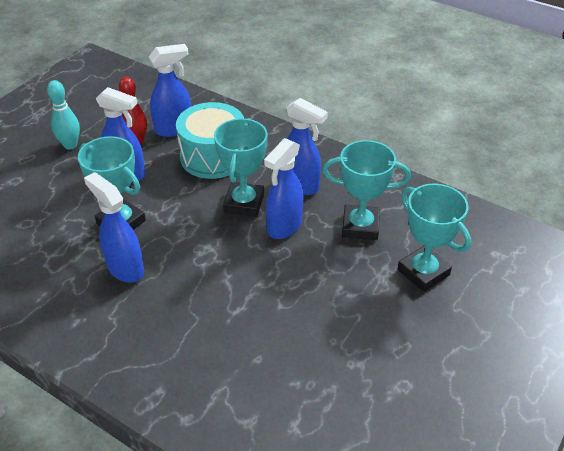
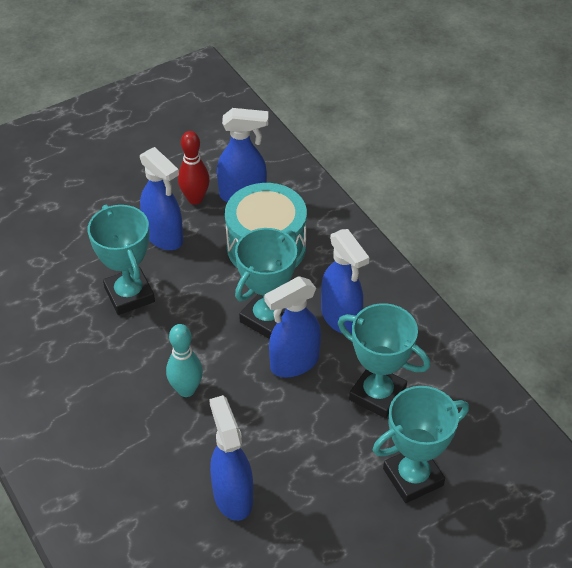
camera: 25 degrees right, 5 degrees up
(70, 145) = (124, 180): turquoise bowling pin -> turquoise bowling pin (186, 390)
(125, 268) = (107, 350): blue spray bottle -> blue spray bottle (232, 496)
(423, 272) = (413, 477): turquoise trophy -> turquoise trophy turned 75 degrees clockwise

